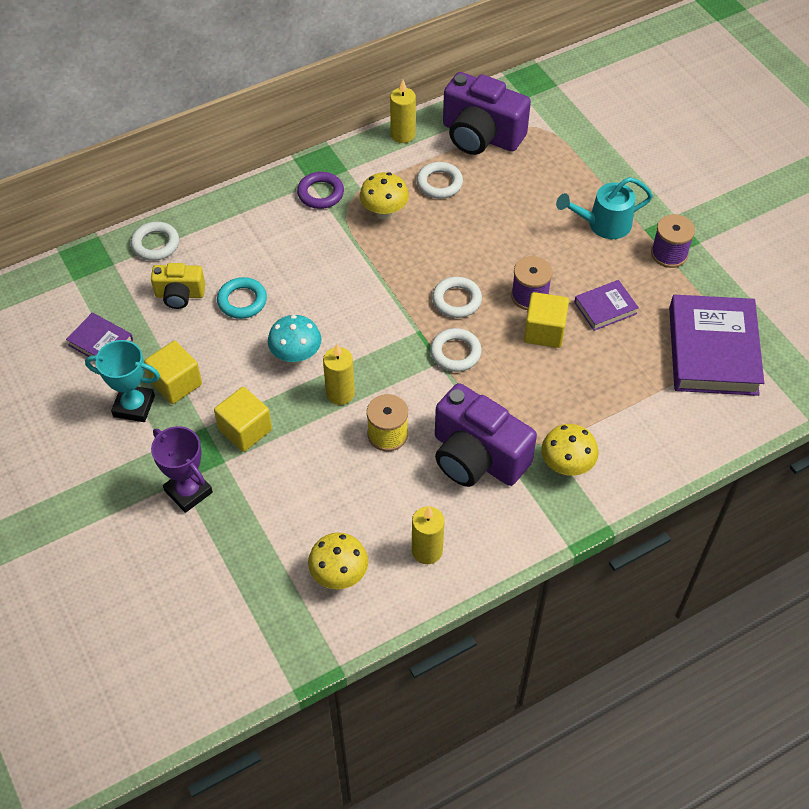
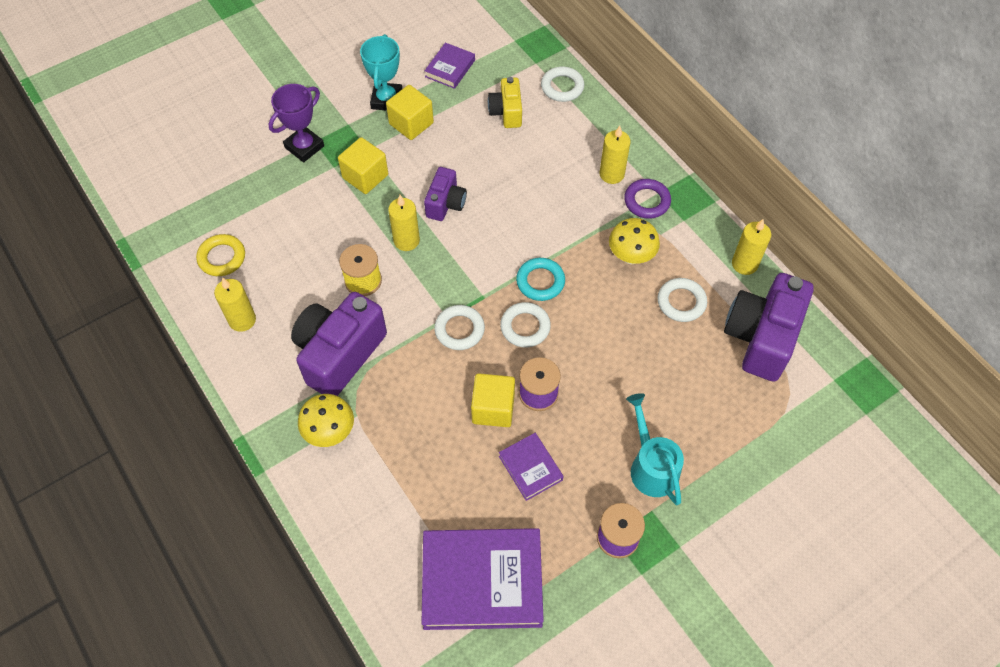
camera: 85 degrees right, 5 degrees up
(242, 301) = (505, 157): turquoise ring -> turquoise ring (540, 281)
(282, 216) = (611, 174): none -> yellow candle
(296, 356) = (445, 203): turquoise mushroom -> purple camera
(339, 575) = (222, 257): yellow mushroom -> yellow ring

